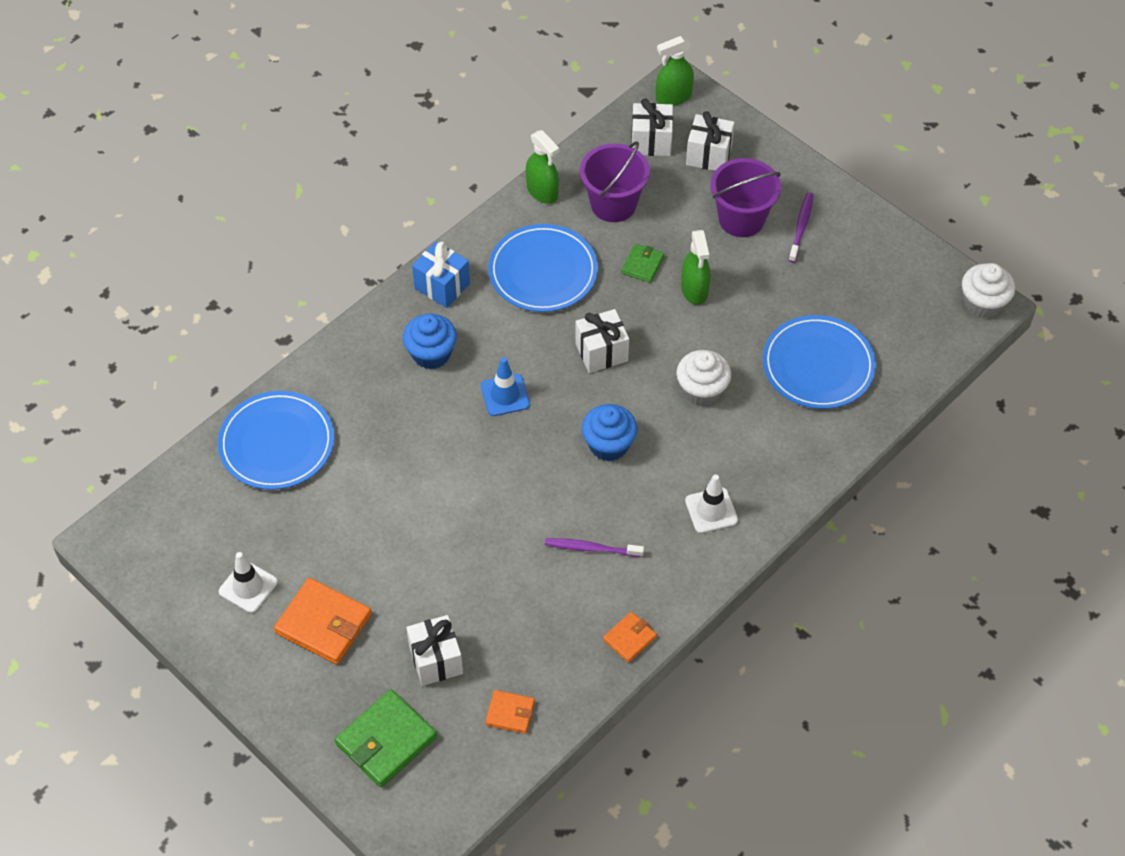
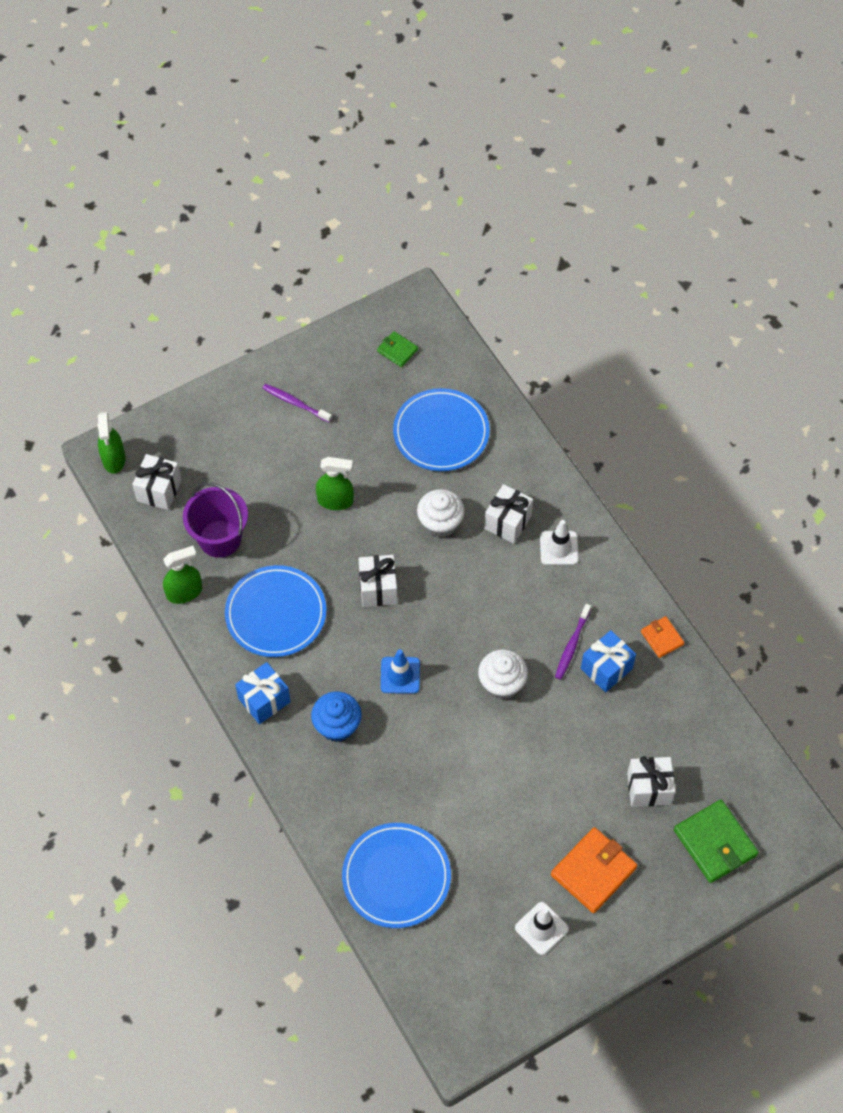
camera: 75 degrees left, 5 degrees up
(510, 713) = (709, 742): orange wallet -> none
(572, 588) = (606, 668): none -> blue gift
(608, 445) = (474, 607): blue cupcake -> none
(642, 265) = (295, 533): green wallet -> green wallet (397, 350)
(708, 155) = (192, 450): white gift -> white gift (507, 522)
(741, 219) = (271, 445): purple bucket -> none
(983, 303) = (416, 301): white cupcake -> white cupcake (502, 683)

